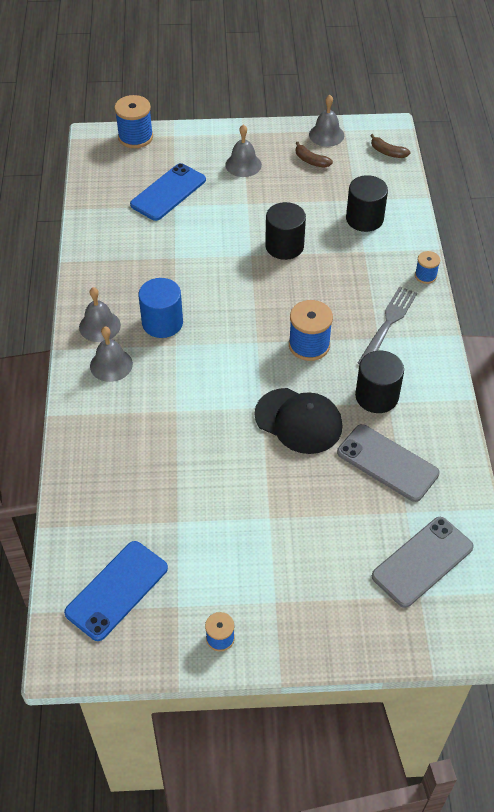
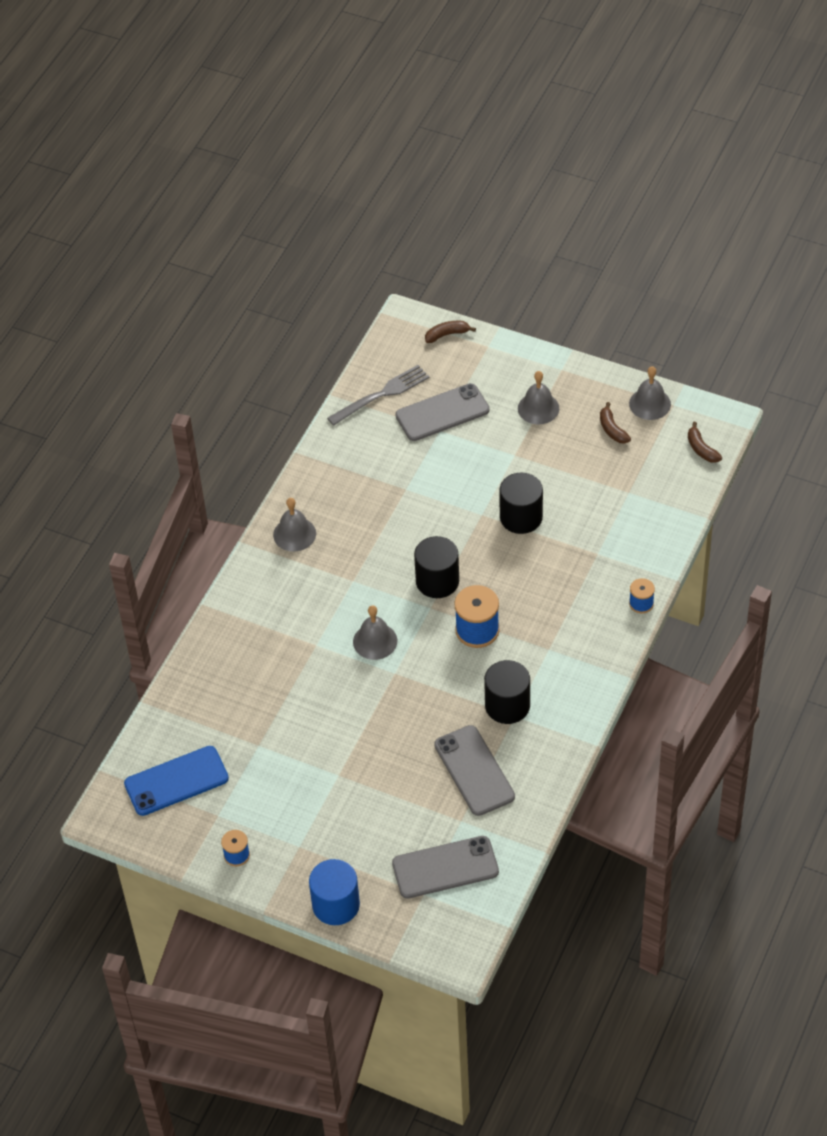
camera: 30 degrees right, 0 degrees up
(111, 364) = (283, 577): grey bell -> grey bell (375, 641)
(135, 137) = (447, 334): blue spool -> brown banana
(162, 323) = (354, 553): blue cylinder -> blue cylinder (336, 905)
(168, 192) = (442, 413): blue phone -> grey phone
(298, 421) = (419, 699): black cap -> none
(364, 219) = (622, 517): black cylinder -> black cylinder (437, 581)
(388, 323) = (568, 638): grey fork -> grey fork (382, 394)

